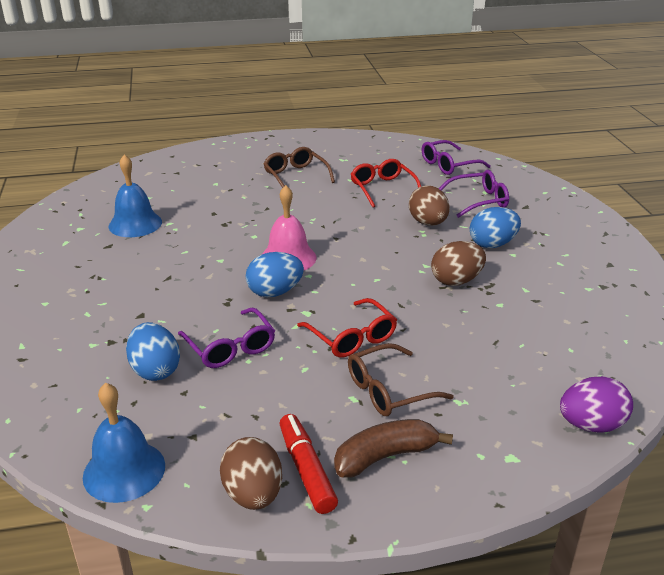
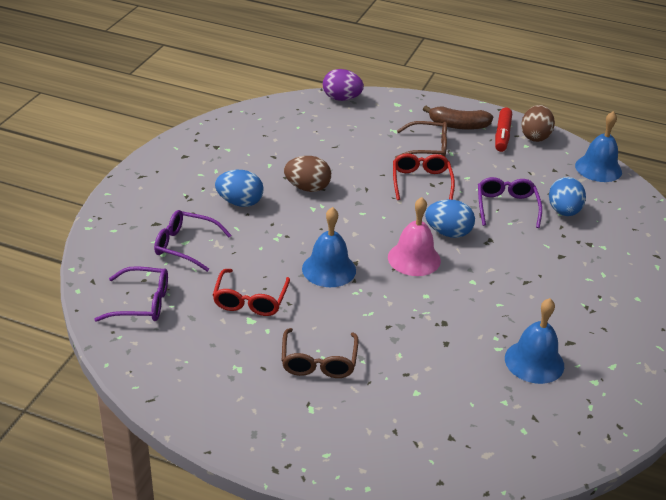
camera: 150 degrees left, 5 degrees up
(351, 225) = (329, 269): none -> blue bell
(428, 223) = (261, 243): brown egg -> none

